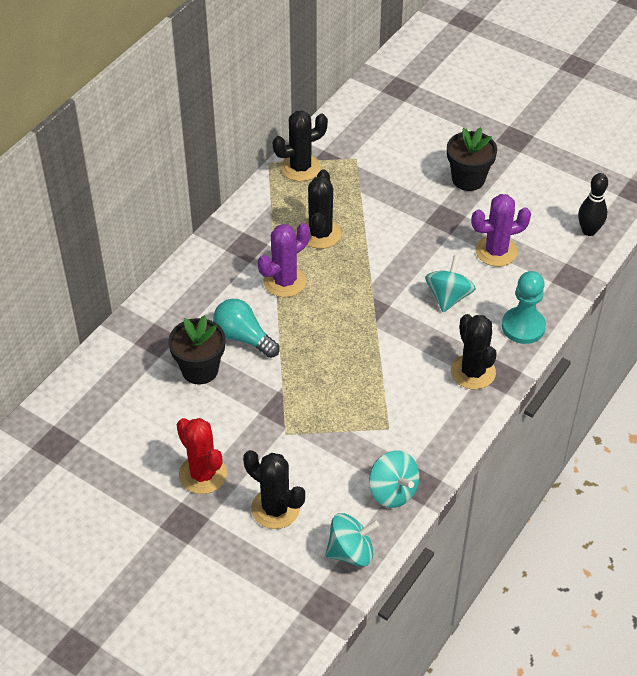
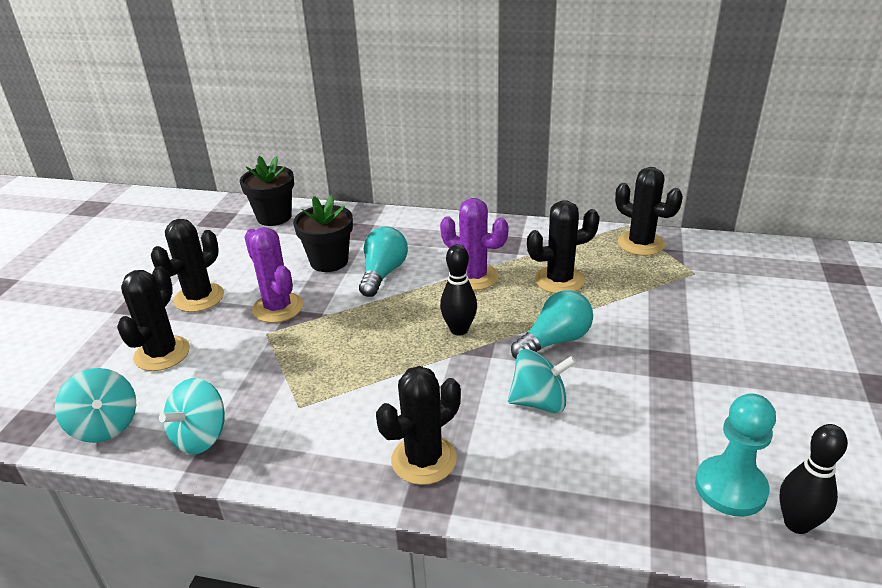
camera: 70 degrees right, 15 degrees down
(203, 474) = (199, 298): red cactus -> black cactus
(349, 313) = (459, 330): none -> black bowling pin
(391, 265) = (554, 341): none -> turquoise light bulb
(468, 179) = (759, 365): black flower pot -> black flower pot (274, 217)
(496, 251) = (656, 426): purple cactus -> purple cactus (278, 308)
(523, 327) = (537, 492): turquoise pawn -> turquoise pawn (730, 488)

